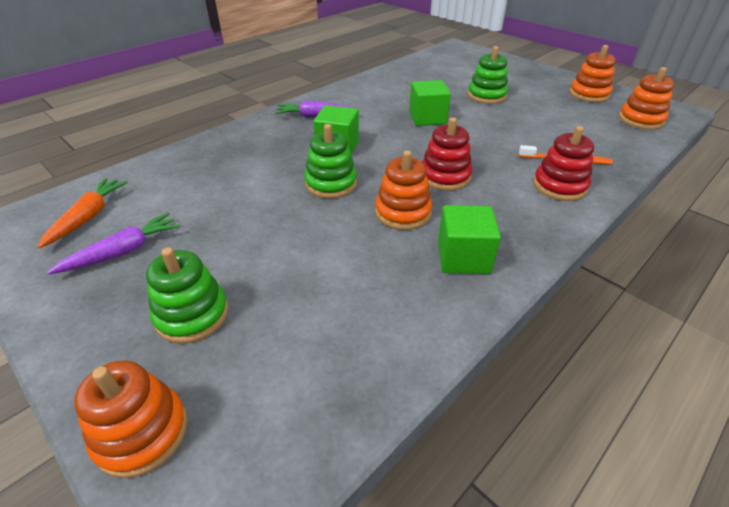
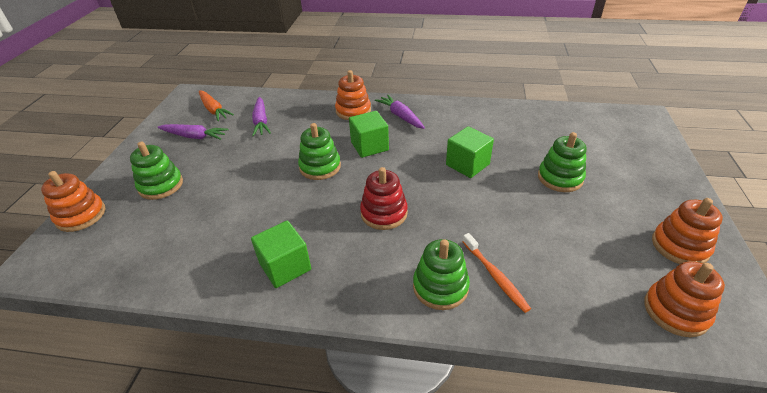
camera: 55 degrees right, 0 degrees up
(88, 217) = (214, 110): orange carrot -> orange carrot turned 75 degrees clockwise
(183, 191) = (261, 121): none -> purple carrot
(402, 213) = (315, 214): orange stacking toy -> orange stacking toy (353, 111)
(559, 186) = (440, 287): red stacking toy -> green stacking toy

